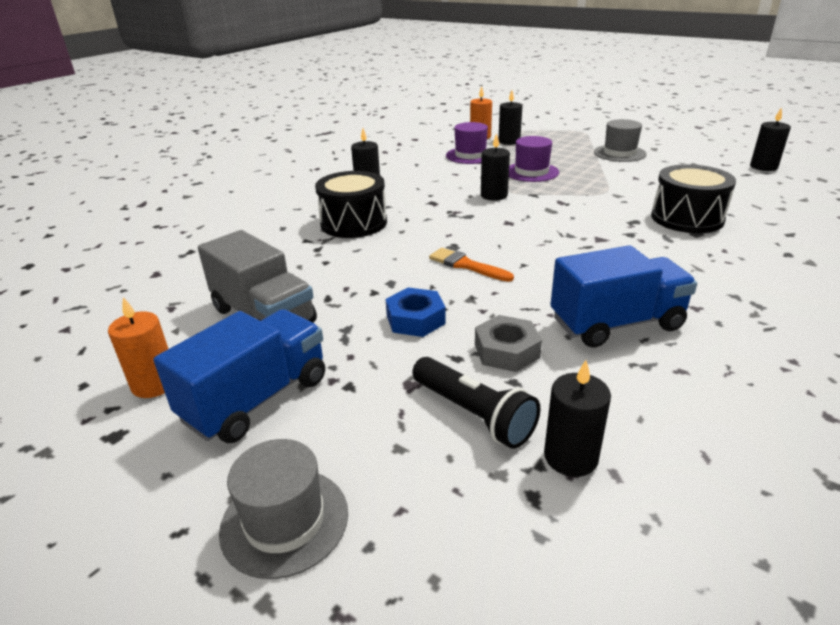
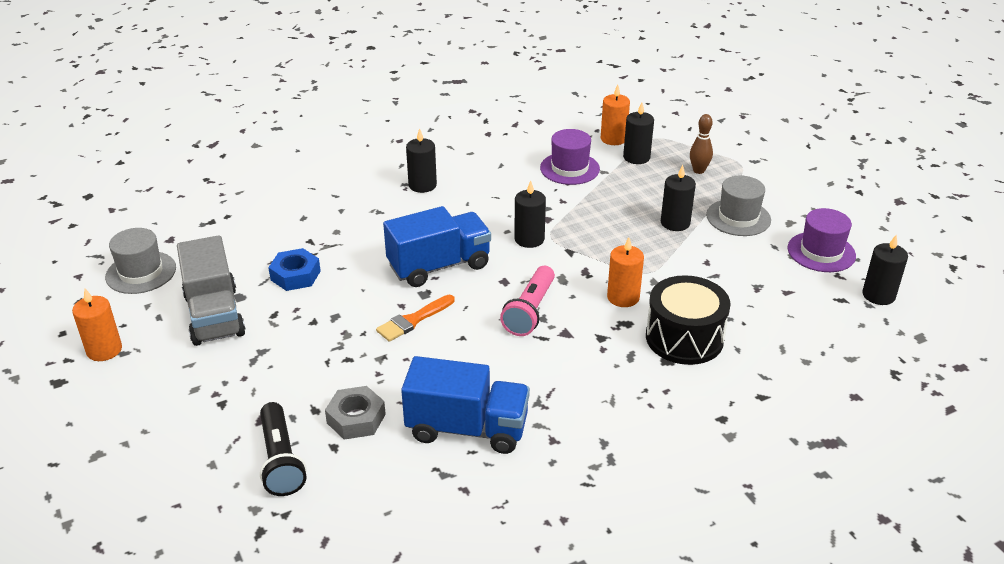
camera: 25 degrees right, 5 degrees up
(256, 399) = (156, 389): blue truck -> blue truck (439, 266)
(285, 521) = (110, 482): grey hat -> grey hat (141, 272)
(354, 223) = (367, 233): black drum -> none
(415, 319) = (319, 362): blue nut -> blue nut (295, 275)
(466, 265) = (413, 320): orange brush -> orange brush turned 105 degrees counterclockwise
(531, 172) = (605, 216): purple hat -> purple hat (821, 252)
(554, 234) = (530, 311): none -> pink flashlight
(559, 139) = (698, 170): none -> brown bowling pin
(570, 457) = (310, 517): black candle -> black candle (675, 223)
(610, 208) = (623, 297): none -> orange candle

